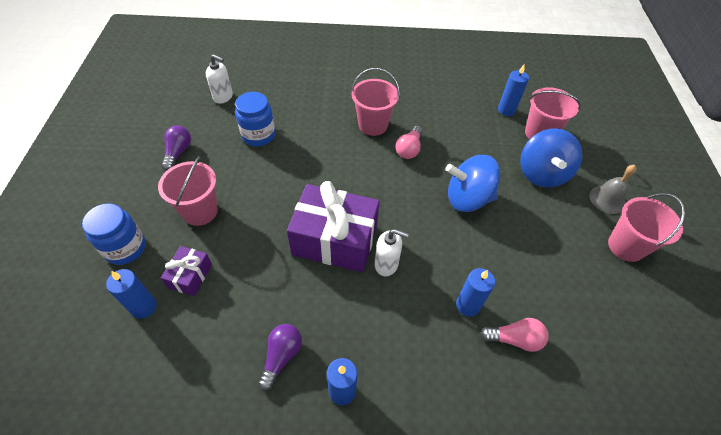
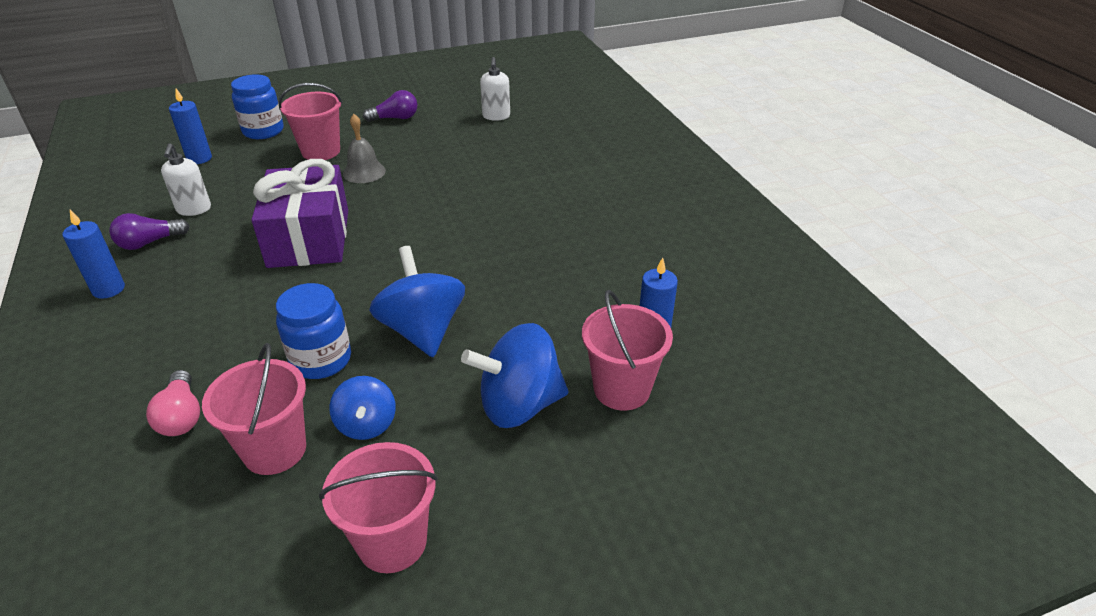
camera: 70 degrees right, 15 degrees down
(190, 276) = (238, 169): purple gift -> none
(258, 135) = (448, 152): blue jar -> blue jar (321, 360)
(281, 356) = (149, 243): purple light bulb -> purple light bulb turned 150 degrees clockwise
(373, 125) = (520, 221): pink bucket -> pink bucket (275, 450)
(386, 264) = (282, 283): white soap dispenser -> white soap dispenser (194, 209)
(409, 149) = (492, 259): pink light bulb -> none
(467, 305) = (231, 362): blue candle -> none
(542, 241) = (366, 424): none -> blue spinning top
(607, 199) = (500, 504): grey bell -> grey bell (364, 172)

